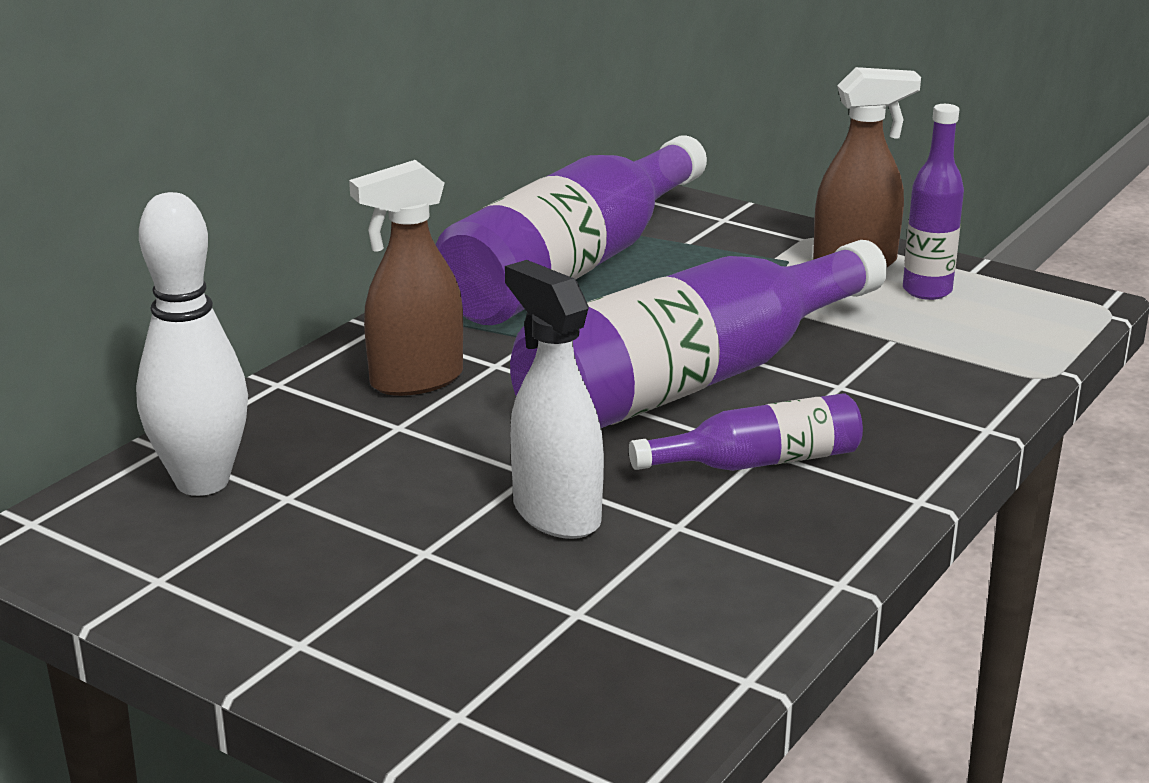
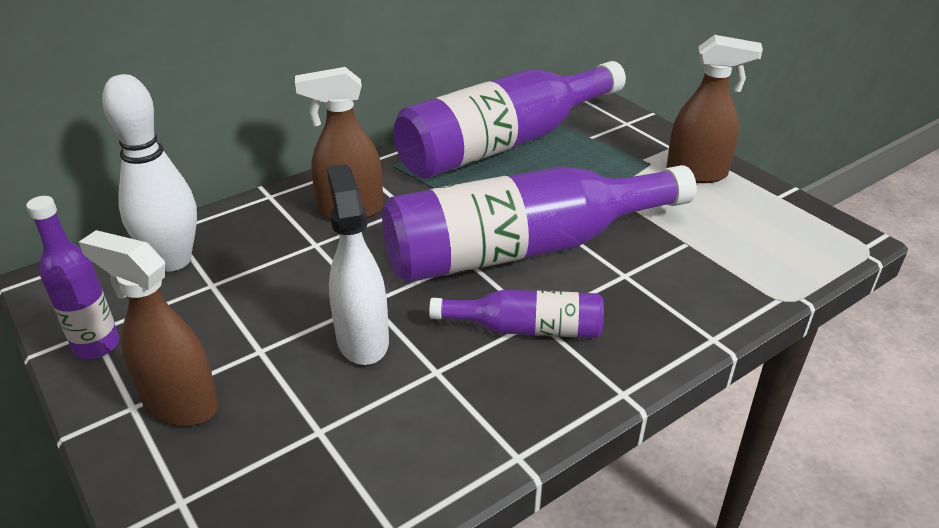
camera: 20 degrees right, 10 degrees up
(365, 626) = (180, 404): none -> brown spray bottle
(927, 291) = (736, 206): purple bottle -> purple bottle (97, 346)

